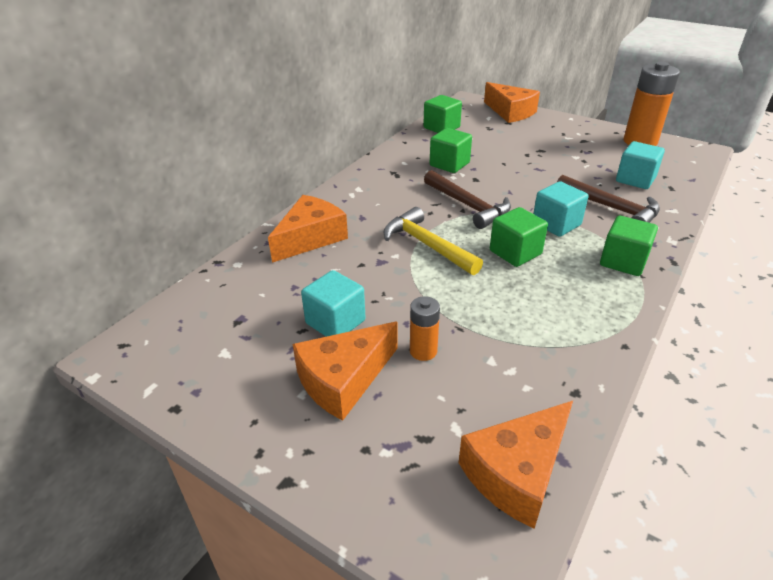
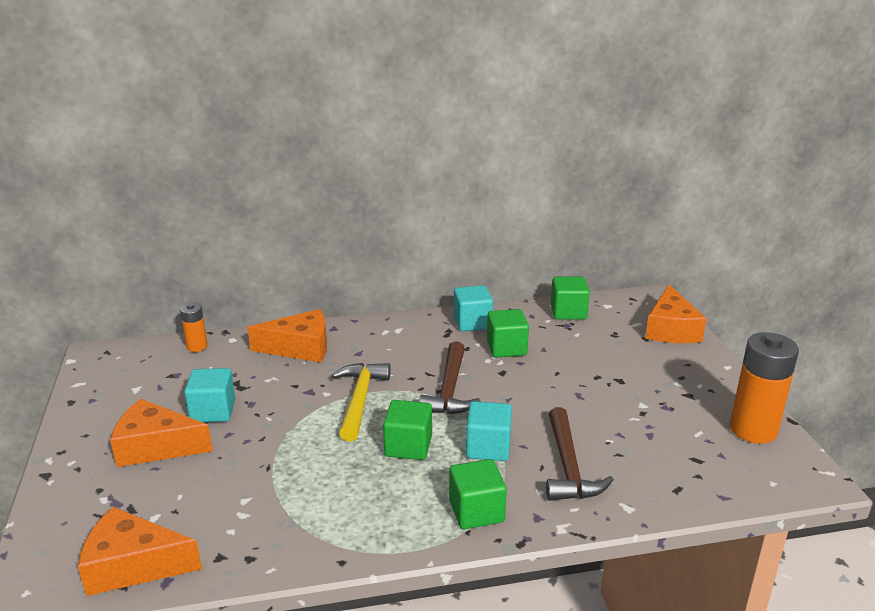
camera: 45 degrees right, 10 degrees down
(423, 351) = (221, 464): orange battery -> orange battery (197, 346)
(635, 179) = (655, 459): turquoise cube -> turquoise cube (472, 322)

